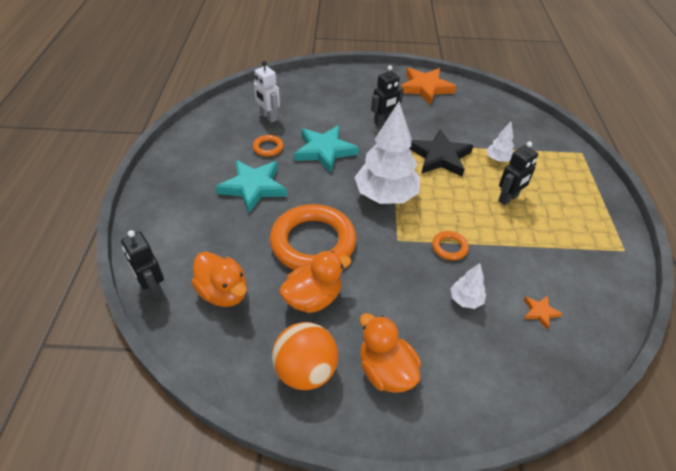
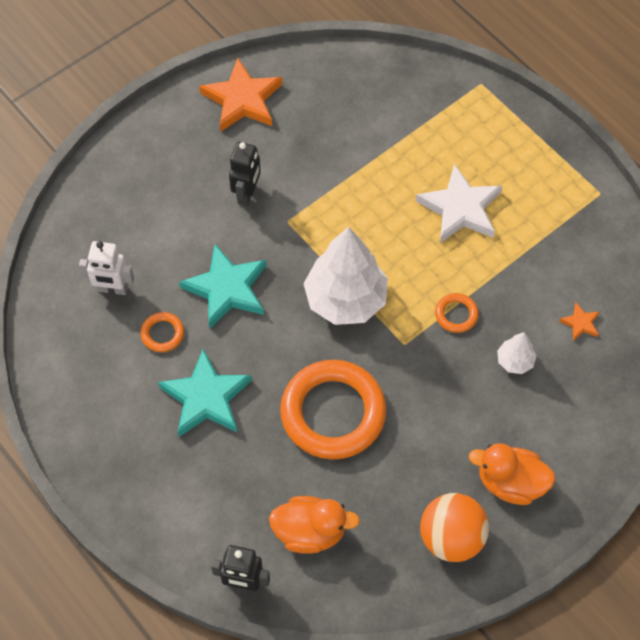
camera: 40 degrees left, 15 degrees up
(313, 298) = (391, 469): orange duck -> none
(440, 157) = (351, 201): black star -> none
(498, 159) = (409, 159): white tree -> none
(508, 199) = (460, 208): black robot -> white star

